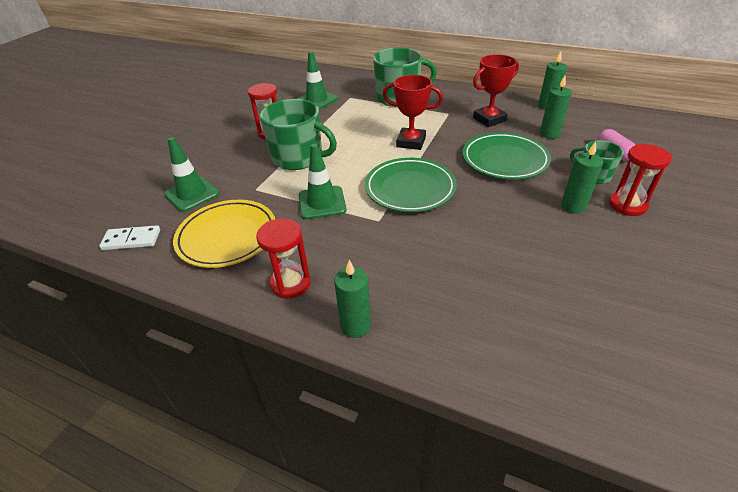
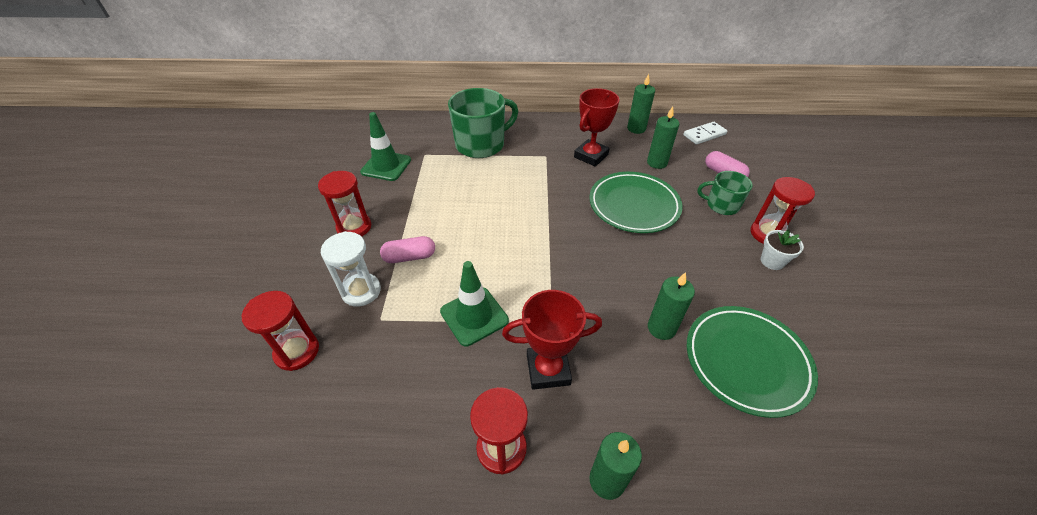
camera: 25 degrees left, 5 degrees up
(132, 240) = (247, 456): white domino -> white domino (704, 135)
(192, 194) = (297, 351): green traffic cone -> red hourglass
(227, 237) = (383, 405): yellow plate -> none
(253, 170) = (361, 291): none -> white hourglass
(298, 158) = (410, 257): green mug -> pink capsule
(410, 189) = (561, 268): green plate -> green plate (746, 361)
(411, 142) = (527, 204): red trophy -> red trophy (548, 369)
(573, 206) = (725, 248): green candle -> green candle (661, 328)
(616, 226) = (772, 261): none -> white flower pot

